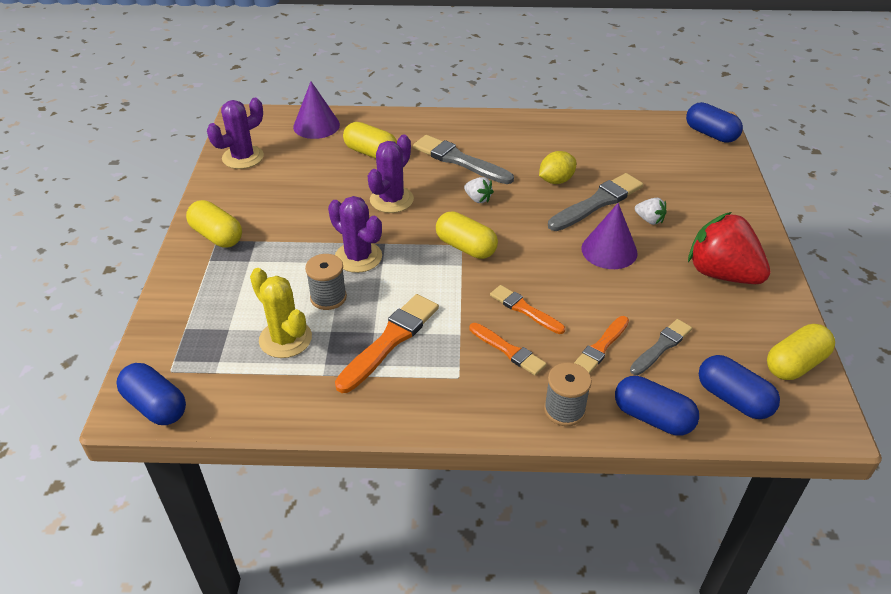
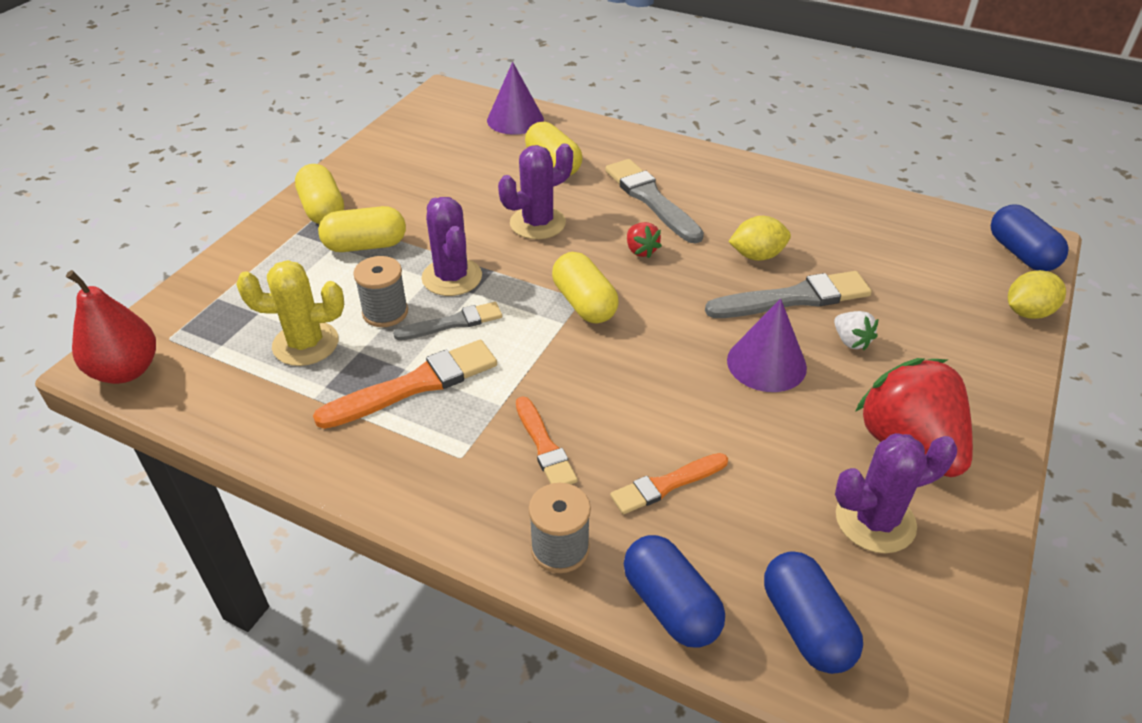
camera: 25 degrees right, 0 degrees up
(156, 406) = (126, 370): blue capsule -> red pear
(243, 157) = (412, 134): purple cactus -> purple cactus (875, 521)
(285, 339) = (305, 344): yellow cactus -> yellow cactus turned 75 degrees counterclockwise
(478, 199) = (641, 250): white strawberry -> red strawberry
(525, 309) = (601, 402): orange brush -> none
(661, 346) = (750, 514): grey brush -> grey brush (453, 323)
(736, 171) = (1027, 312): none -> yellow lemon
(795, 364) = (938, 612): yellow capsule -> yellow capsule (365, 245)

